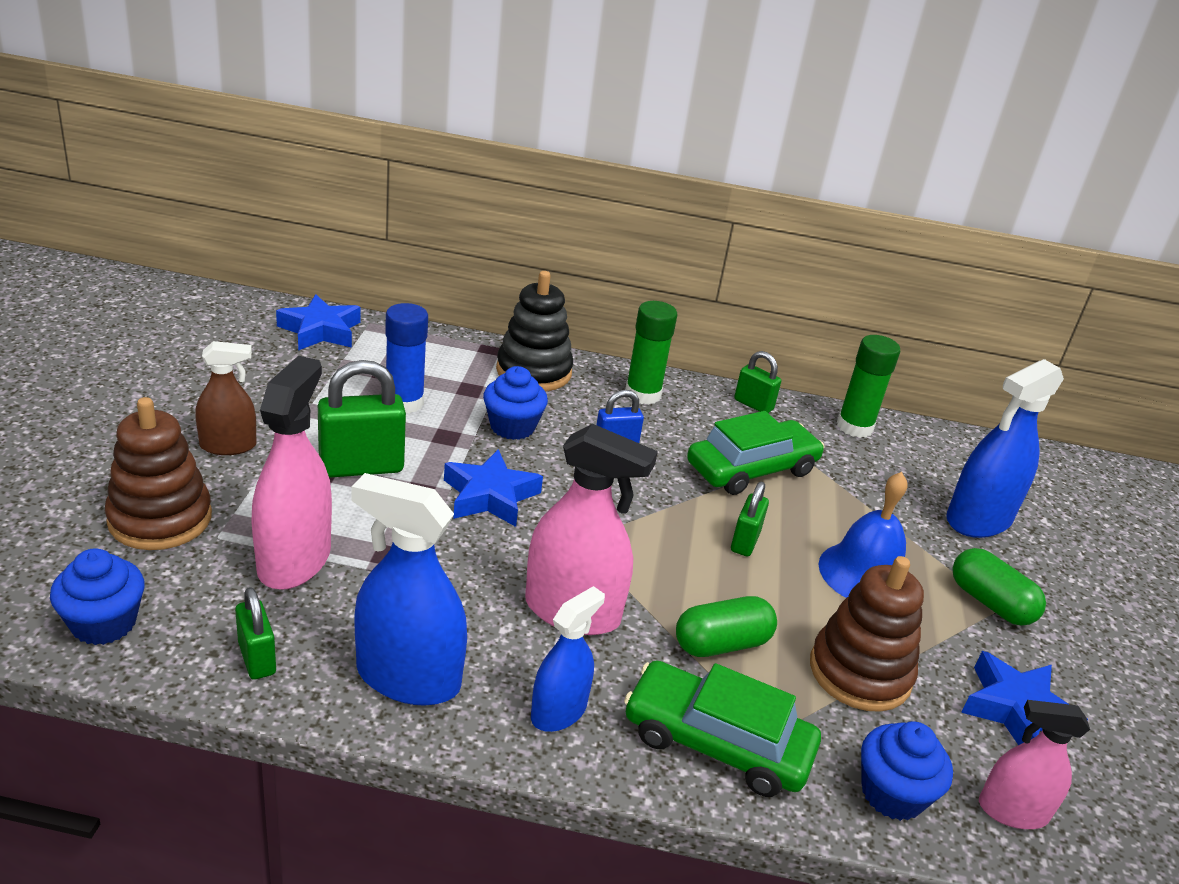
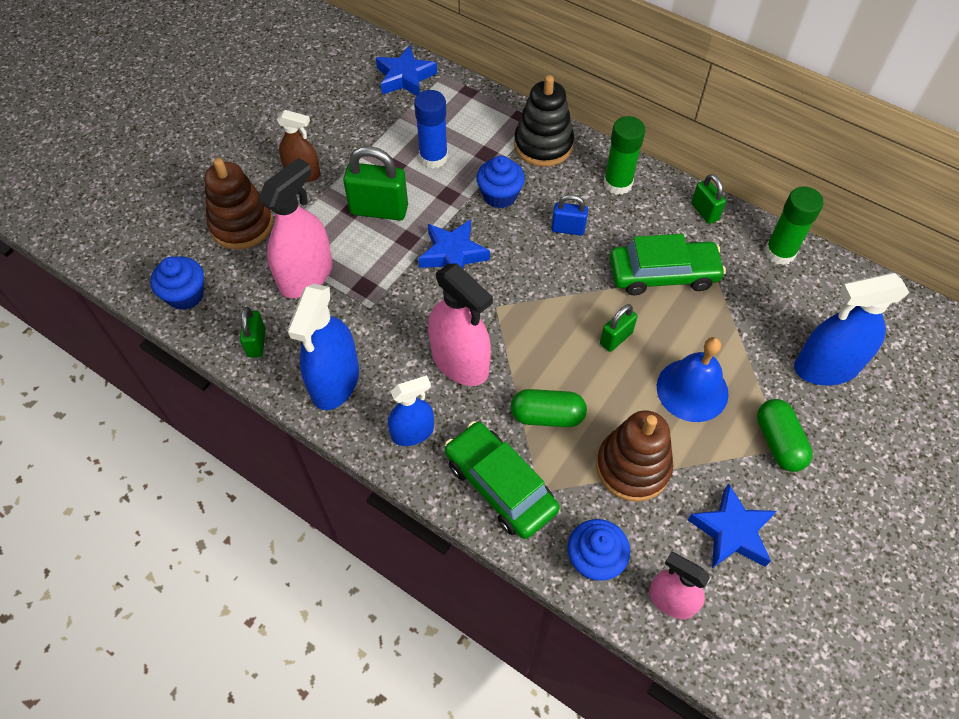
camera: 30 degrees right, 25 degrees up
(408, 677) = (335, 381): blue spray bottle -> blue spray bottle turned 120 degrees counterclockwise

